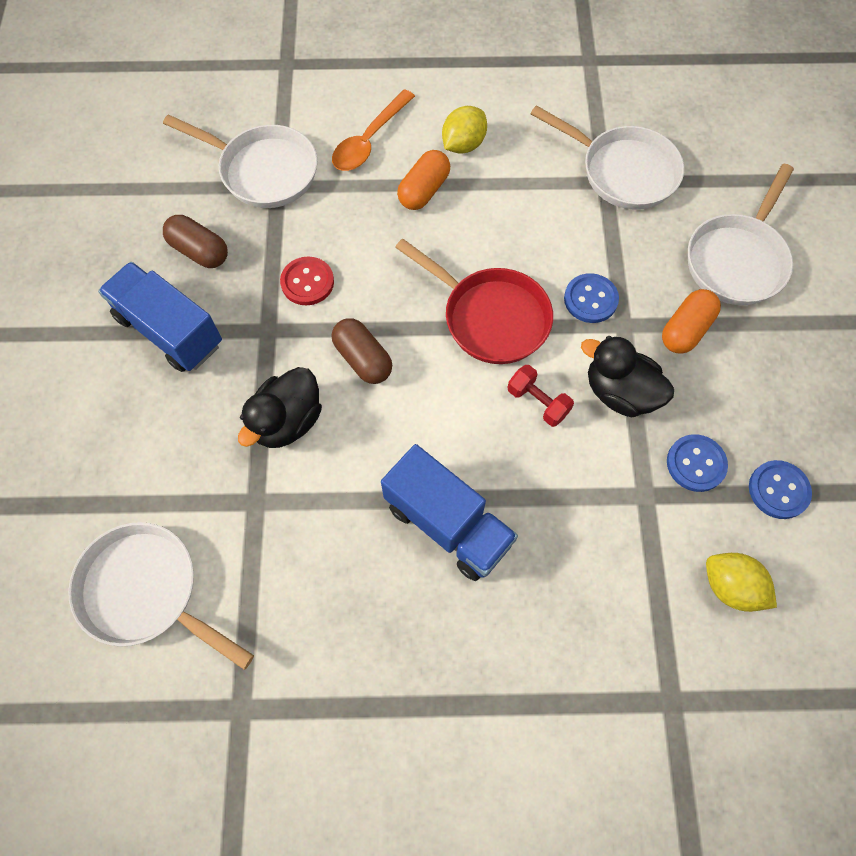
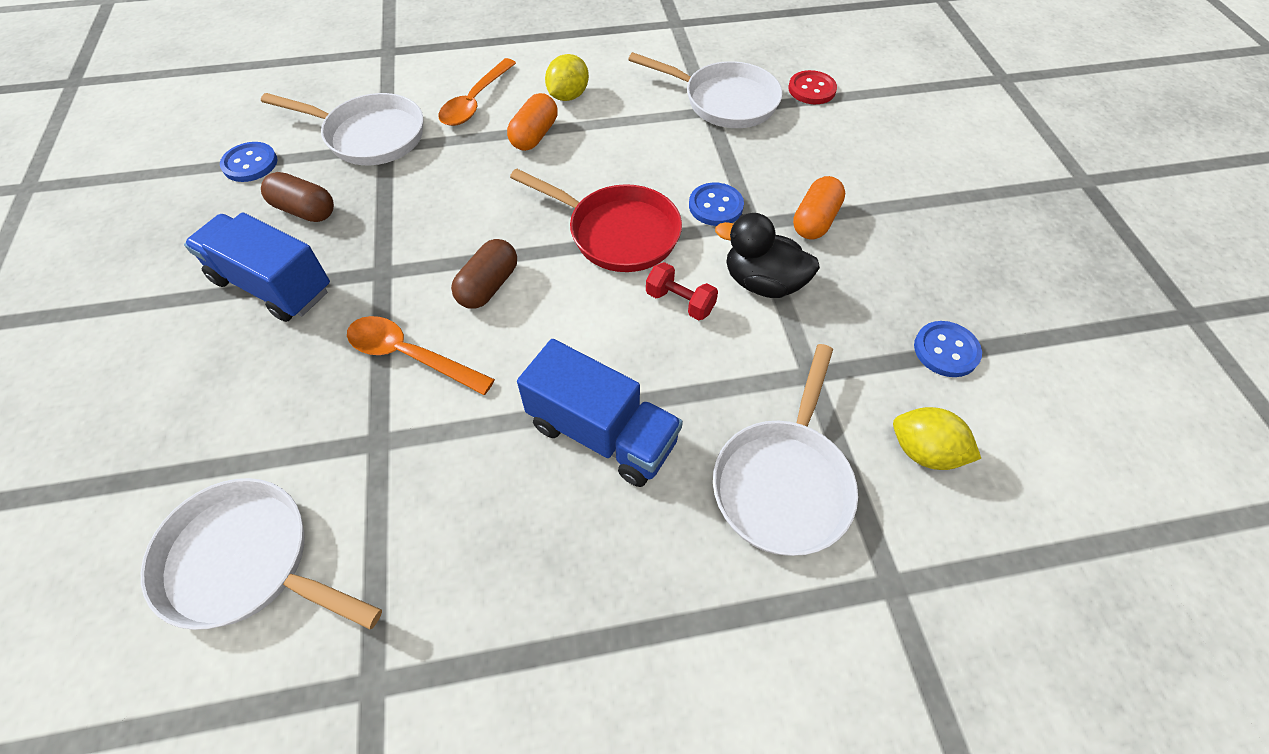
camera: 10 degrees left, 10 degrees down
(287, 421) = (410, 355): black duck -> orange spoon
(307, 282) = (422, 224): red button -> red button (811, 89)
(363, 359) = (488, 286): brown capsule -> brown capsule turned 75 degrees clockwise
(696, 464) = (855, 337): blue button -> blue button (250, 164)
(737, 259) = (849, 158): white pan -> white pan (783, 482)

